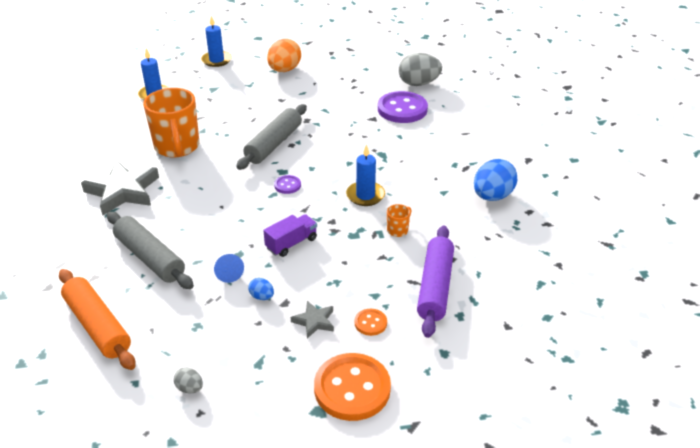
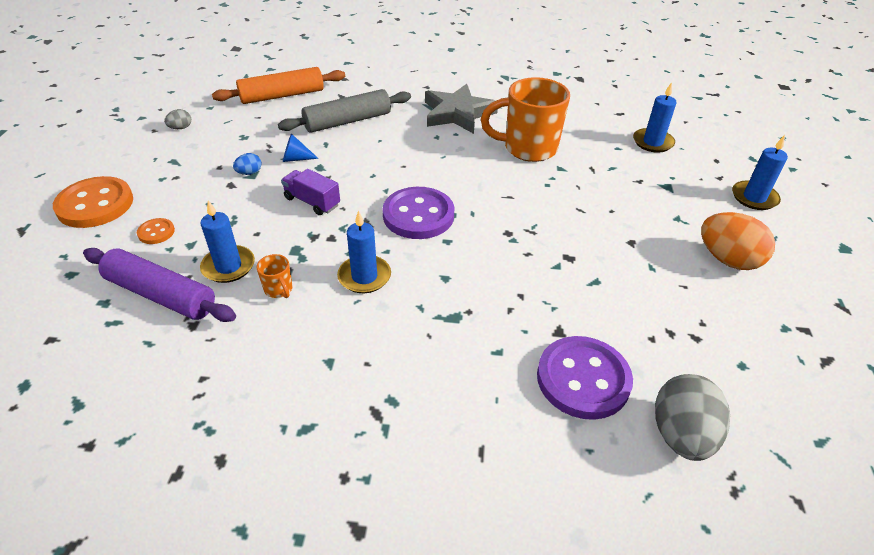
camera: 105 degrees right, 5 degrees up
(274, 144) = (513, 218): grey rolling pin -> none
(287, 185) = (418, 215): purple button -> purple button, size x2.15
(291, 243) = (312, 202): purple truck -> purple truck turned 150 degrees clockwise
(314, 321) = (191, 198): grey star -> none
(388, 263) = (228, 266): none -> blue candle
(492, 196) = (285, 422): blue egg -> none

